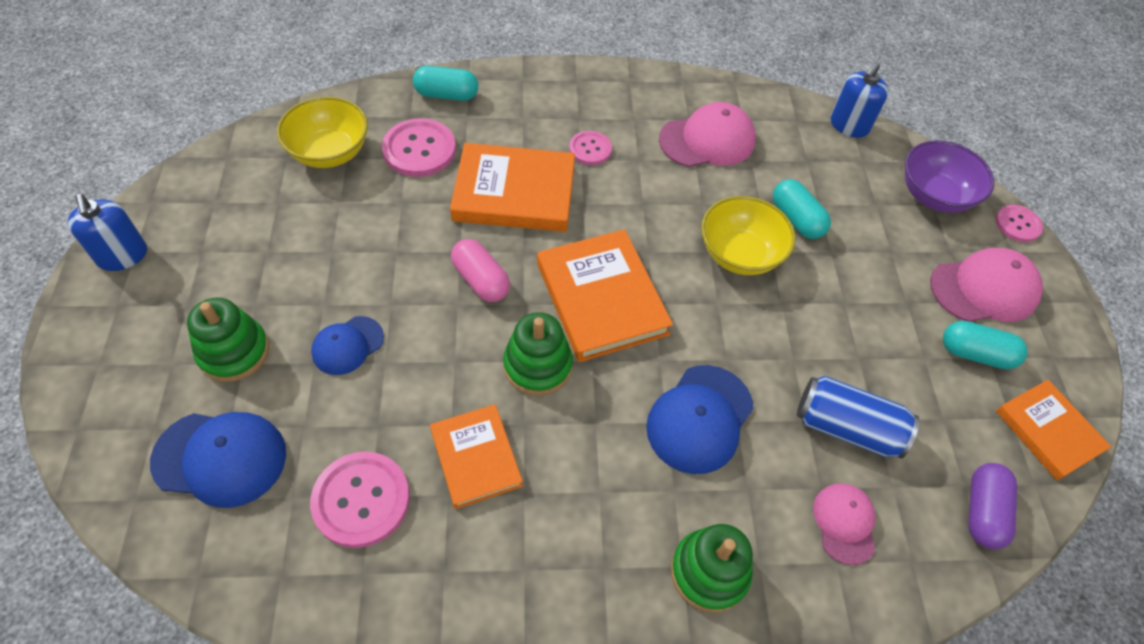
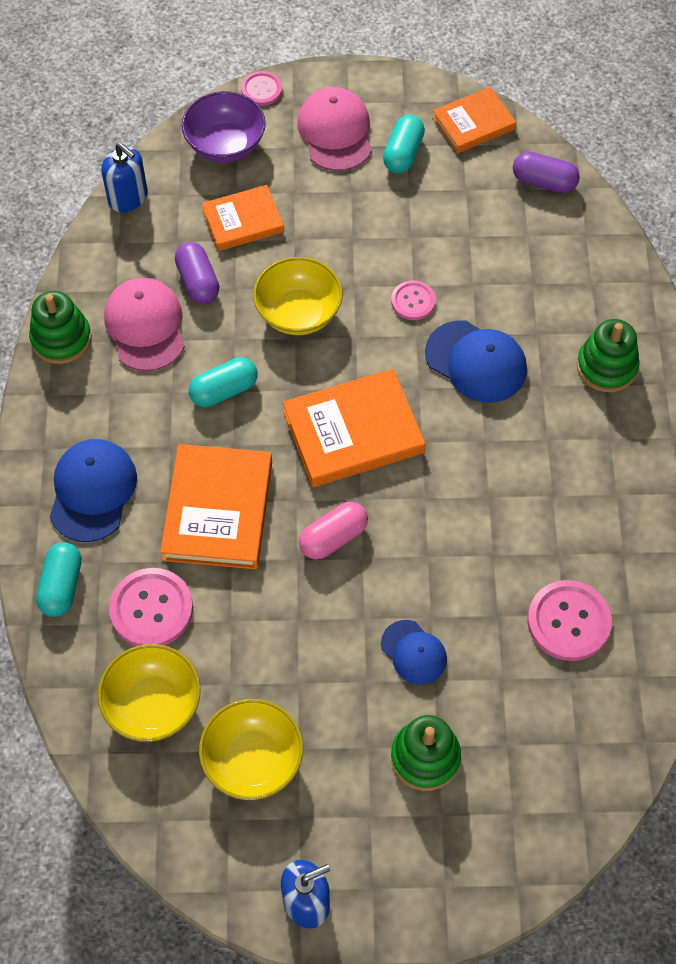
camera: 85 degrees left, 5 degrees up
(220, 458) = (538, 746): blue cap -> blue cap (92, 491)
(263, 218) = (253, 760): none -> yellow bowl
(476, 458) = (523, 533): orange book -> orange book (243, 221)
(538, 365) = (429, 486): green stacking toy -> green stacking toy (61, 339)
(590, 149) = (155, 437): pink button -> pink button (413, 301)
(763, 176) = (198, 282): none -> purple capsule
(796, 219) = (255, 261): turquoise capsule -> turquoise capsule (224, 391)
(844, 523) = (560, 272): pink cap -> none
(847, 428) = (478, 257): blue can -> none

